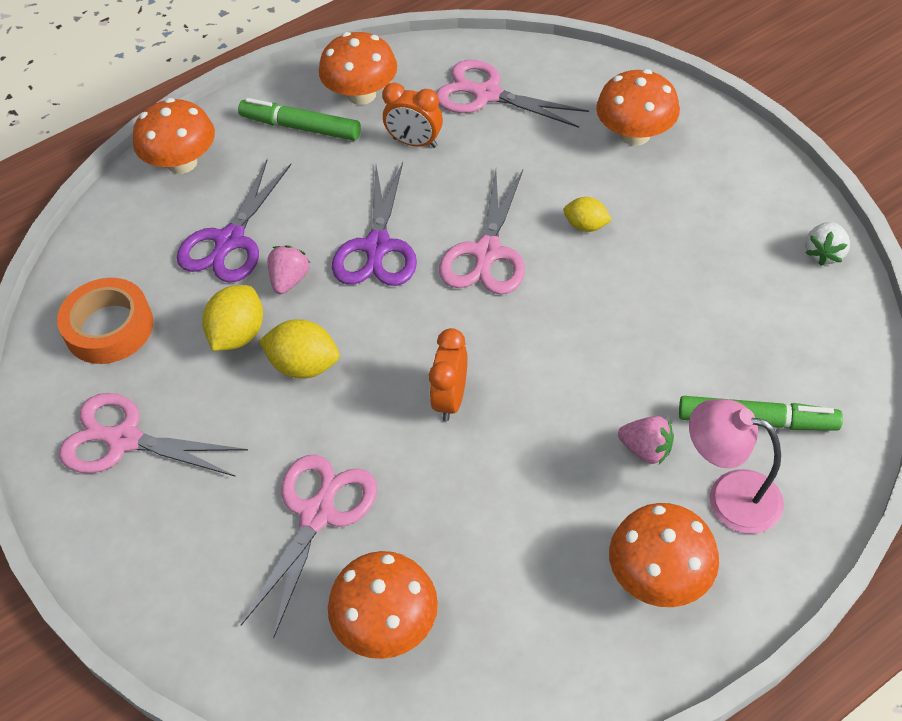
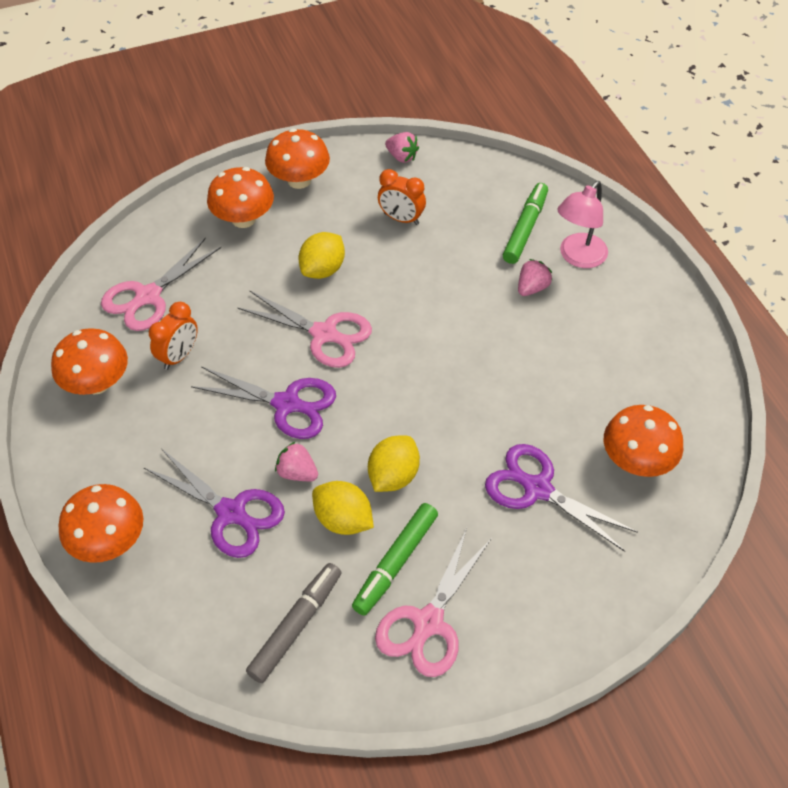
camera: 80 degrees left, 0 degrees up
(109, 327) = (296, 626): orange tape -> grey marker
(300, 127) = (114, 436): green marker -> green marker (395, 563)
(317, 514) = (537, 489): pink scissors -> purple scissors
(450, 399) = (457, 386): orange clock -> orange clock (401, 219)
(586, 226) = (323, 269): yellow lemon -> yellow lemon, size x1.57
(659, 576) = (628, 306): orange mushroom -> orange mushroom (299, 180)
(824, 253) = (402, 157): white strawberry -> pink strawberry

